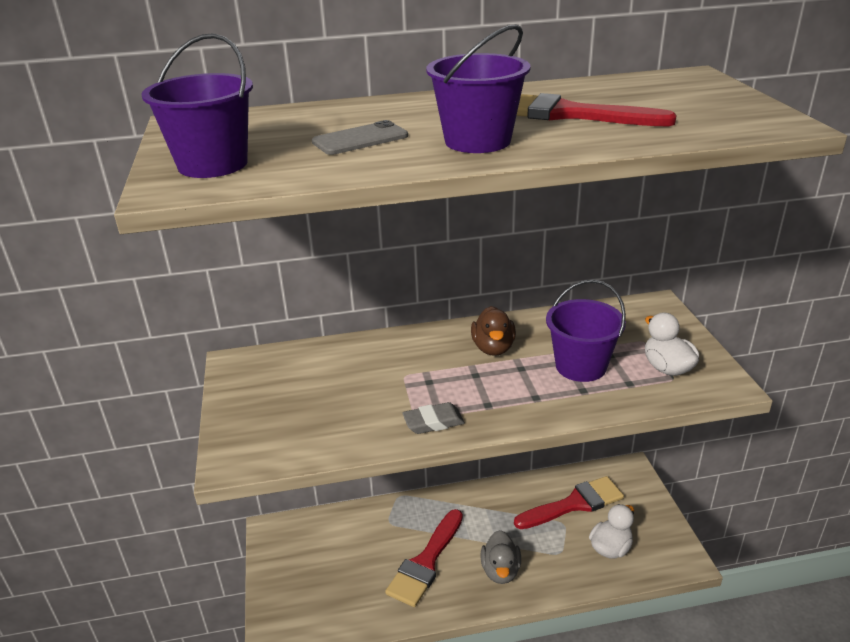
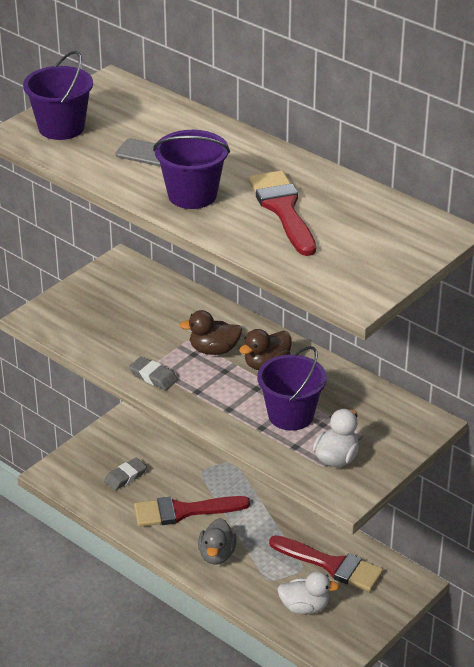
camera: 50 degrees right, 5 degrees up
(341, 578) = (125, 477): none -> grey eraser
(437, 367) = (213, 350): none -> brown duck
(500, 570) = (217, 555): grey duck -> grey duck turned 45 degrees counterclockwise

